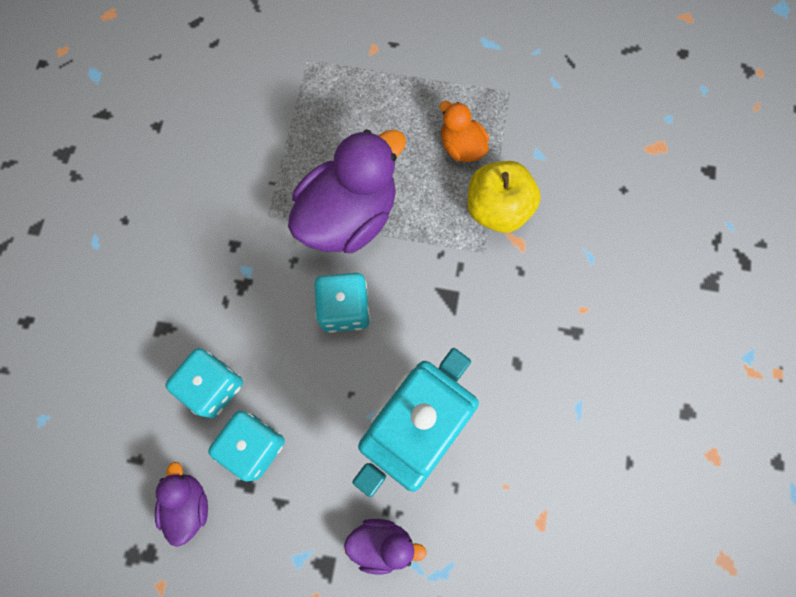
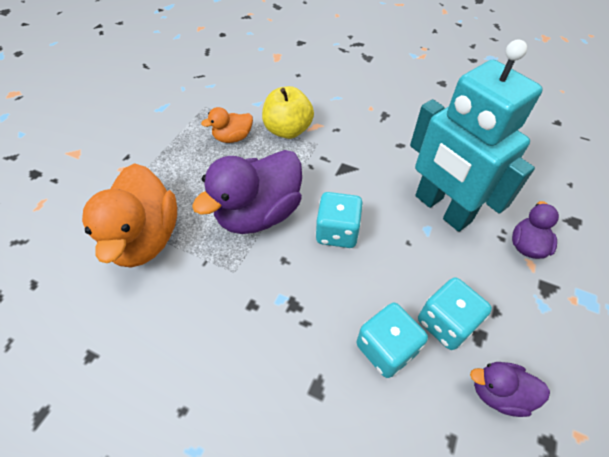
camera: 75 degrees left, 20 degrees down
(287, 114) = (145, 238): none -> orange duck
(348, 216) = (259, 213): purple duck -> purple duck turned 105 degrees counterclockwise

